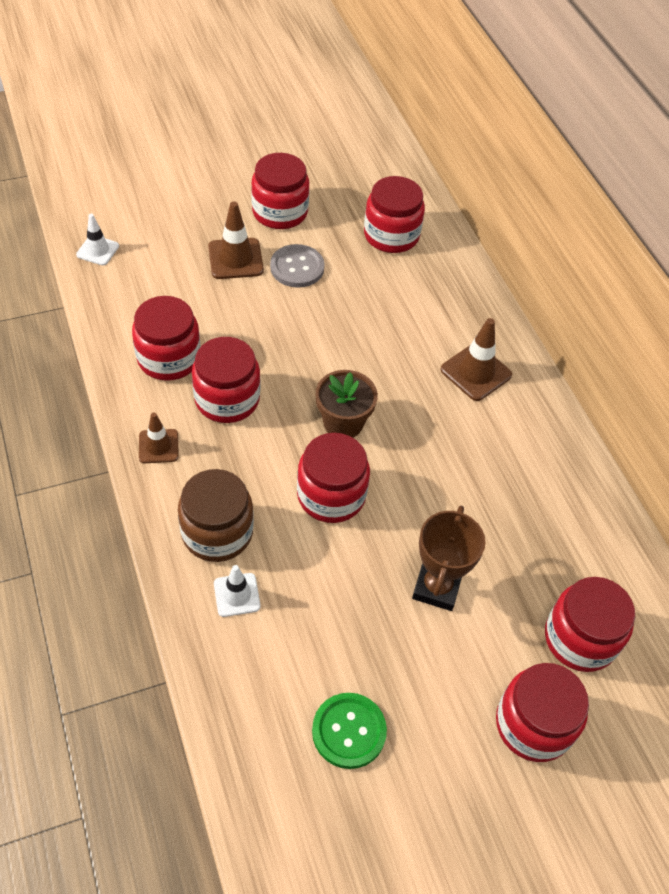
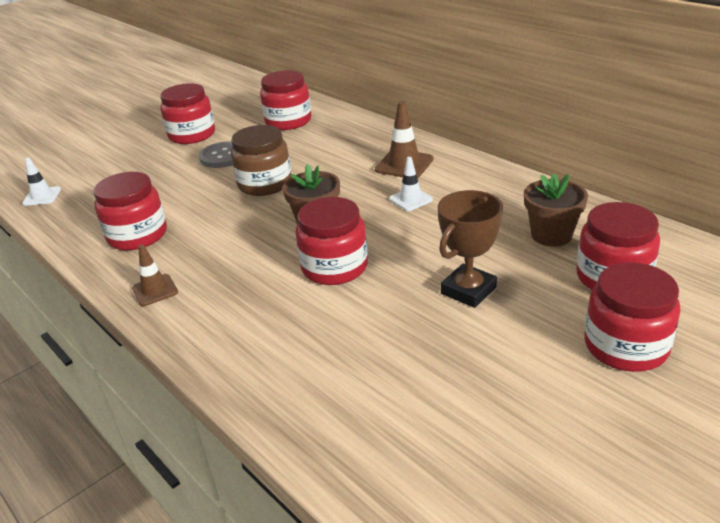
camera: 15 degrees left, 20 degrees down
(217, 532) = (243, 326): brown jar -> brown jar (265, 184)
(227, 399) = (204, 242): red jar -> none
(235, 259) = (168, 167): brown traffic cone -> none
(237, 595) = (287, 362): white traffic cone -> white traffic cone (410, 199)
(349, 731) = (464, 419): green button -> none
(436, 587) = (468, 290): brown trophy -> brown trophy turned 45 degrees clockwise
(560, 553) = (551, 235): none -> brown flower pot

